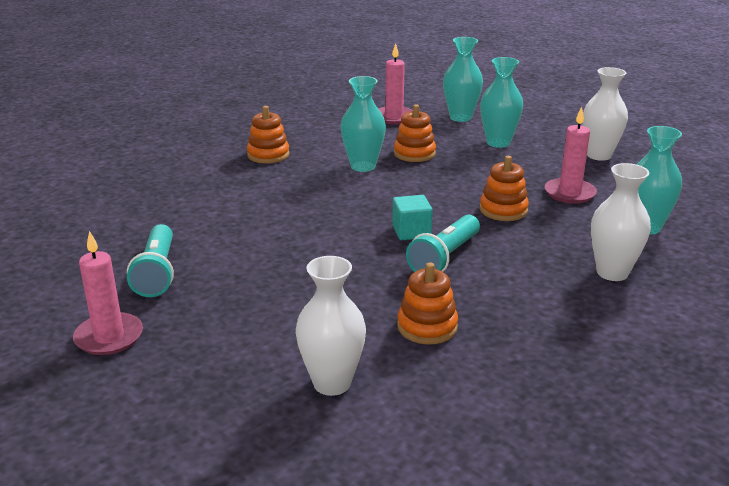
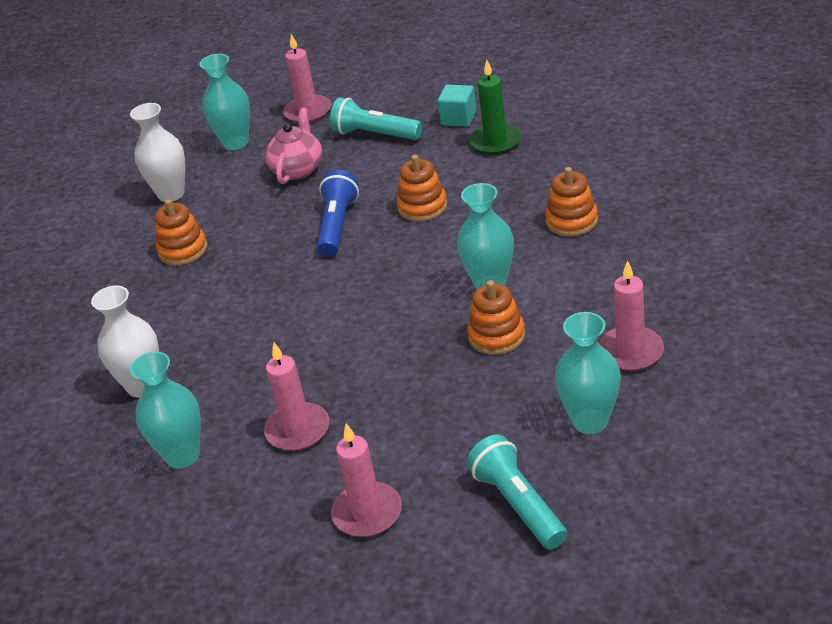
camera: 125 degrees right, 10 degrees up
(159, 205) = (495, 142): none -> green candle
(242, 302) = (298, 169): none -> pink teapot
(329, 247) = (337, 226): none -> blue flashlight
(411, 231) = (322, 281): turquoise cube -> turquoise cube (458, 118)
(445, 257) = (261, 288): turquoise flashlight -> turquoise flashlight (518, 505)
(498, 143) = (477, 426): turquoise vase -> turquoise vase (235, 143)
(503, 210) = (308, 359): orange stacking toy -> orange stacking toy (422, 207)
(599, 155) = (367, 513): white vase -> pink candle

